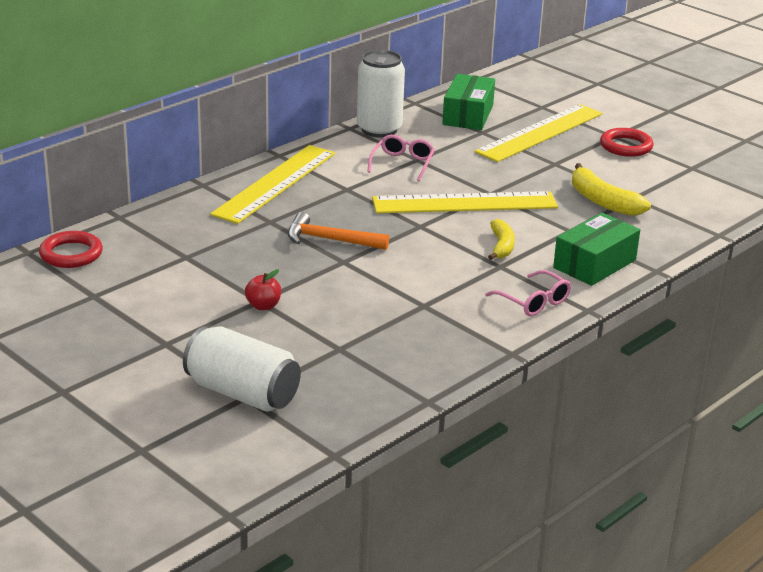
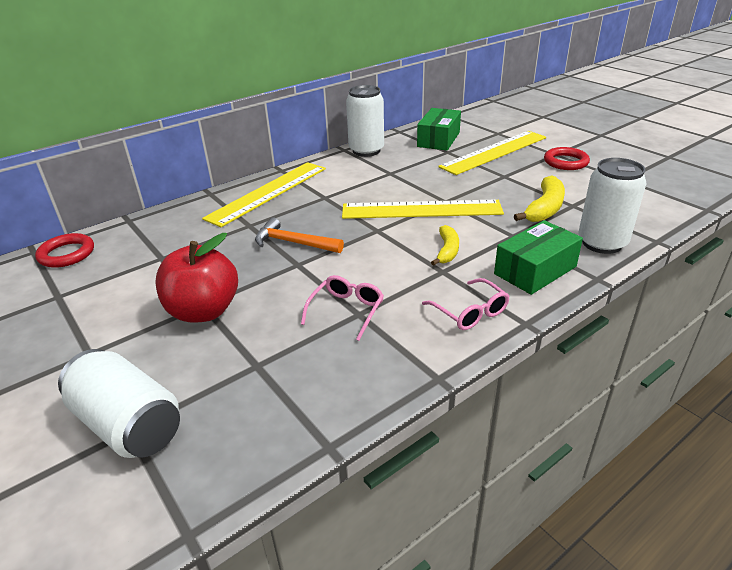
camera: 10 degrees right, 5 degrees up
(263, 306) = (204, 311): red apple -> red apple, size x2.20
(402, 164) = (377, 176): pink glasses -> pink glasses (346, 311)
(602, 201) = (544, 208): yellow banana -> yellow banana turned 120 degrees counterclockwise
(662, 237) = (602, 243): none -> white can

